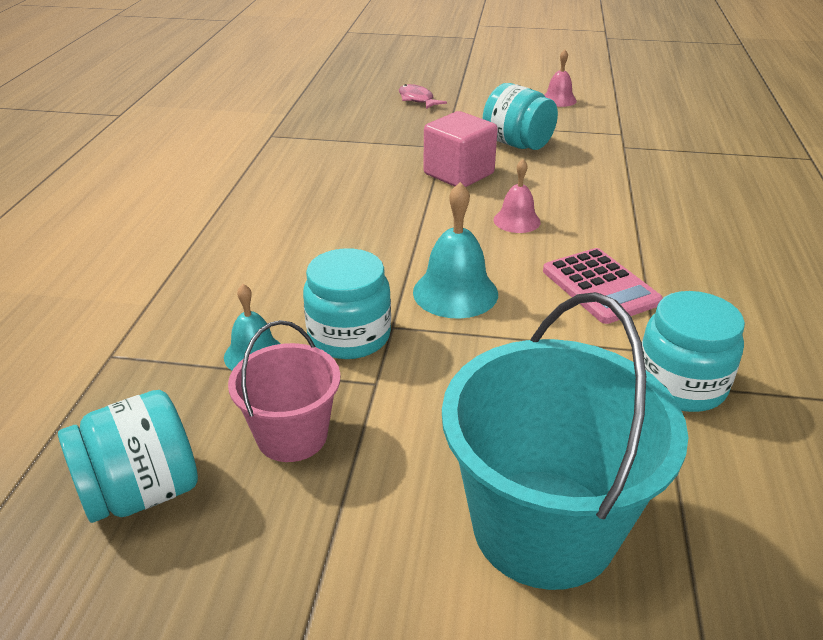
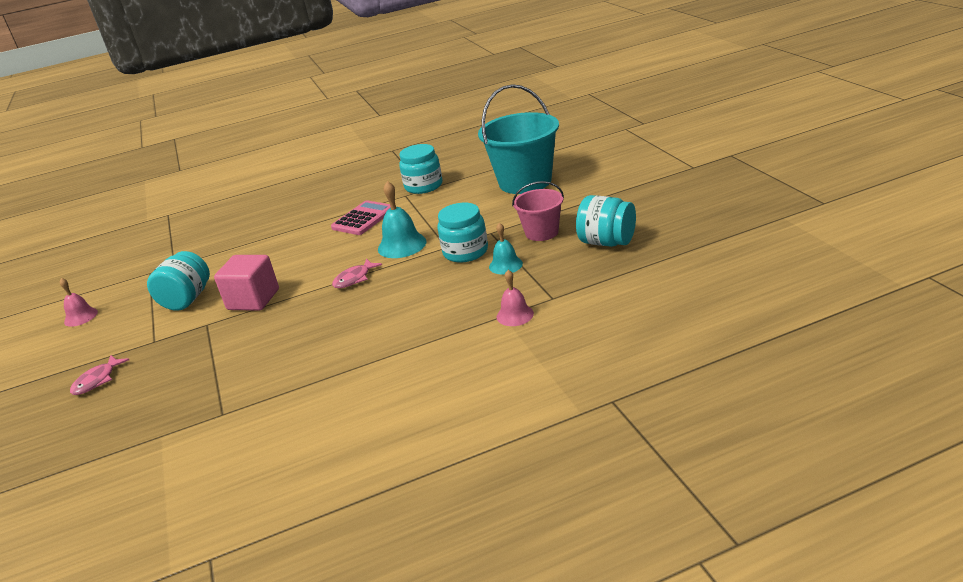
camera: 115 degrees left, 5 degrees down
(410, 236) = (354, 279): none -> pink fish
(516, 221) = (309, 259): pink bell -> pink bell (515, 315)

